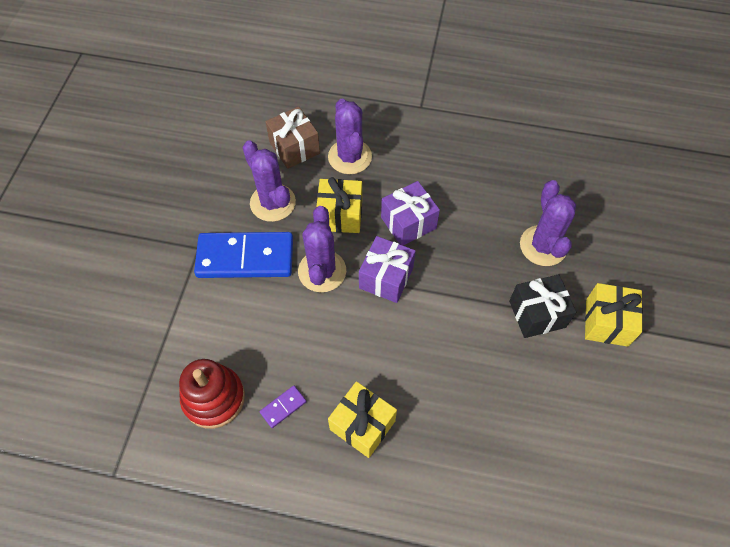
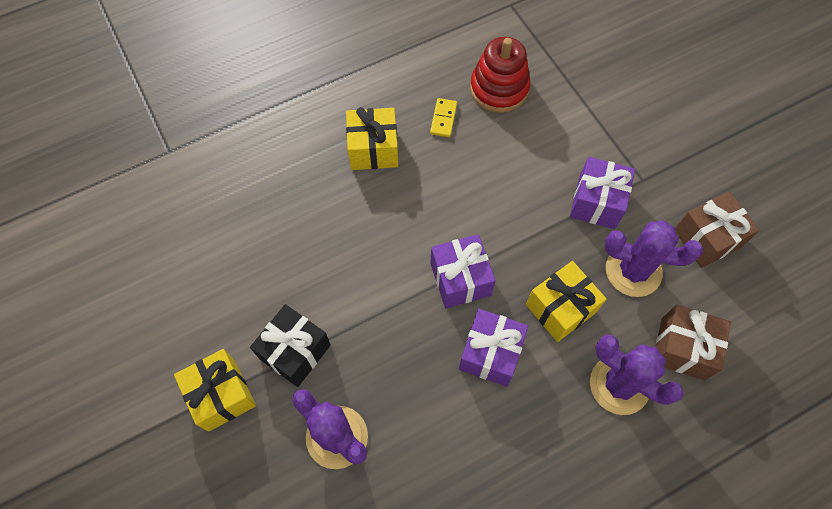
camera: 140 degrees right, 5 degrees up
(207, 187) = (707, 238): none -> brown gift
(245, 257) = (597, 202): blue domino -> purple gift
(283, 407) = (443, 119): purple domino -> yellow domino
(322, 271) = (521, 241): purple cactus -> none

